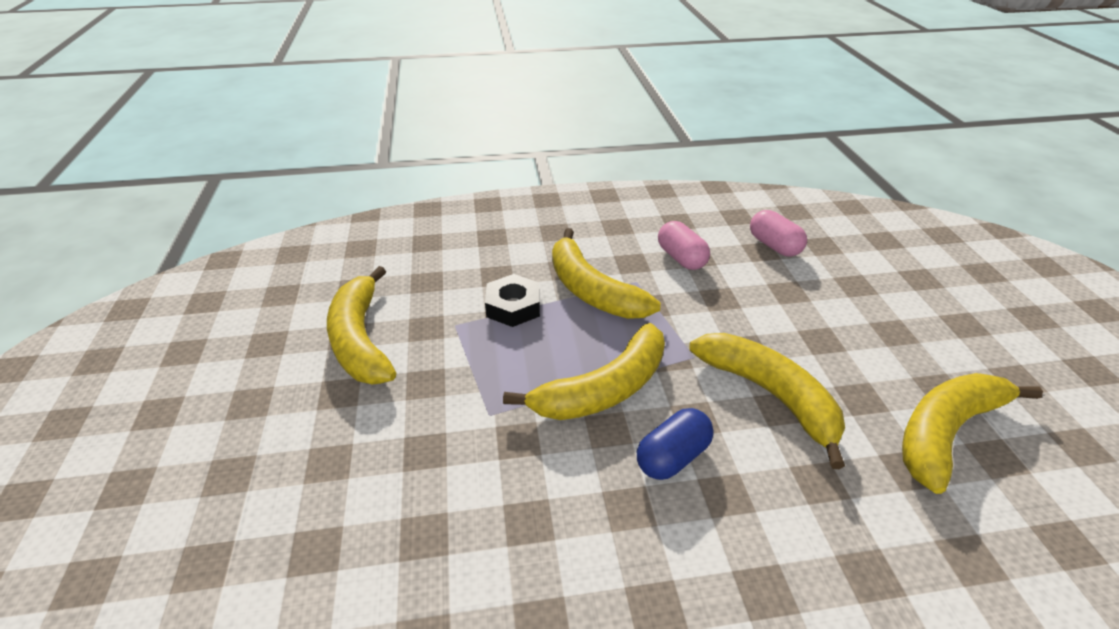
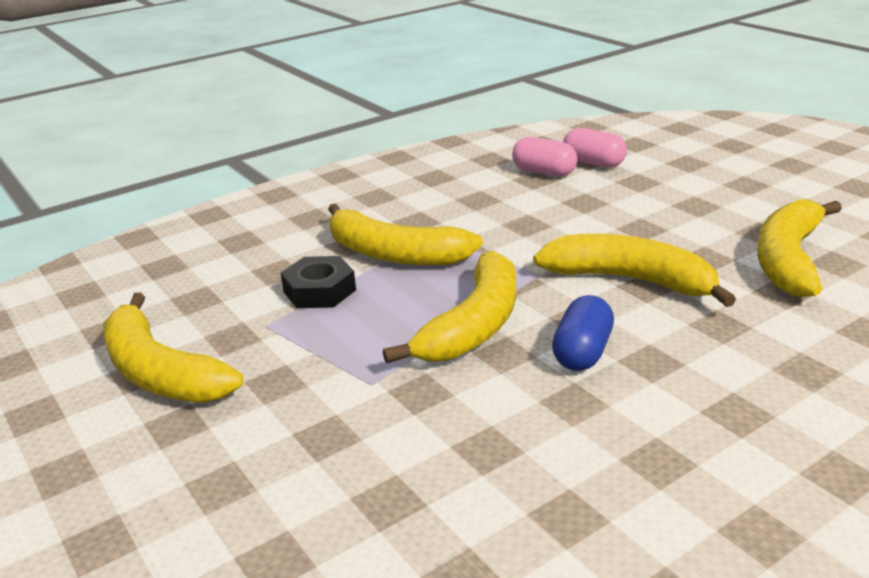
camera: 25 degrees left, 10 degrees down
(681, 258) = (463, 204): pink capsule -> pink capsule (593, 163)

